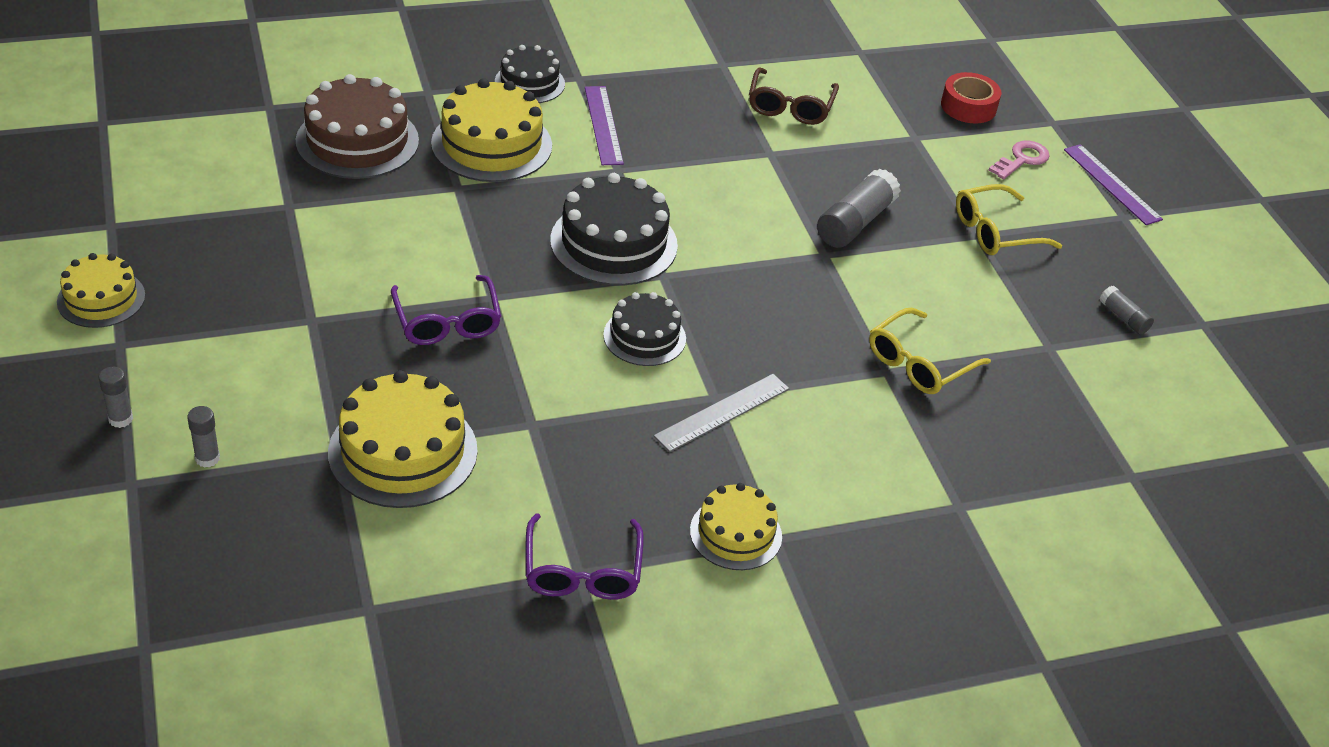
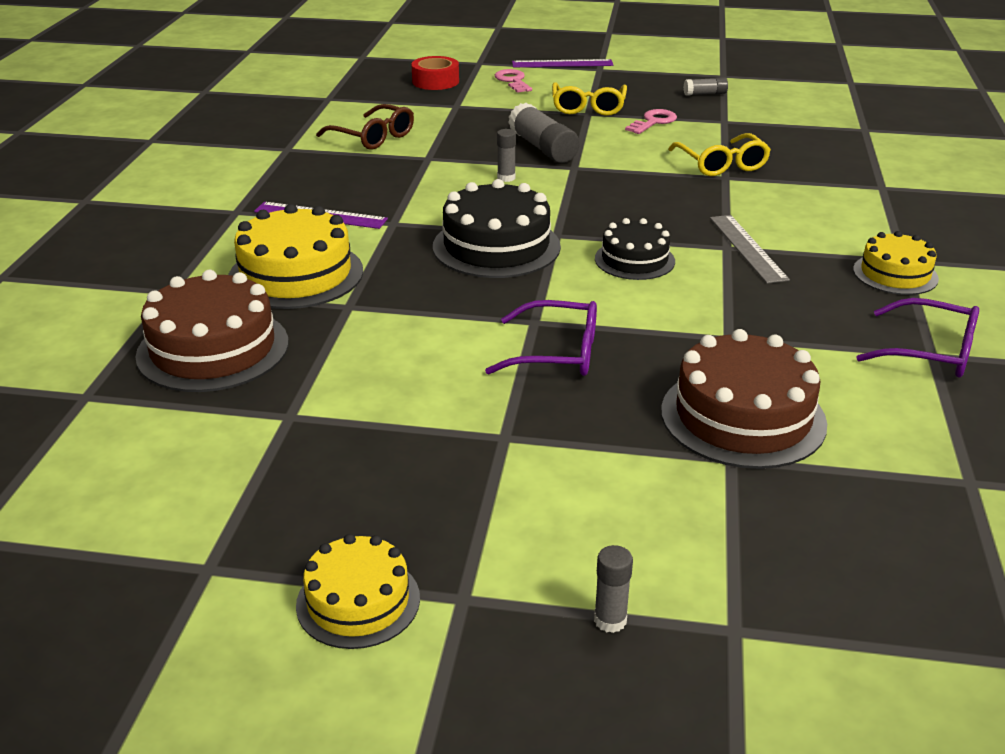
camera: 60 degrees left, 10 degrees down
(207, 458) = (709, 556): grey glue stick -> grey glue stick (506, 178)
(403, 451) = (743, 417): yellow cake -> brown cake
(529, 83) = (217, 236): black cake -> none
(996, 290) = (653, 122): none -> pink key

